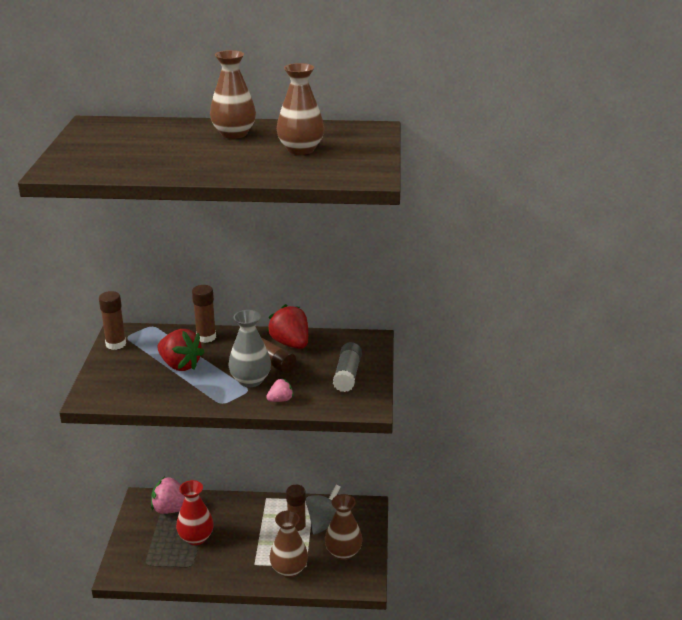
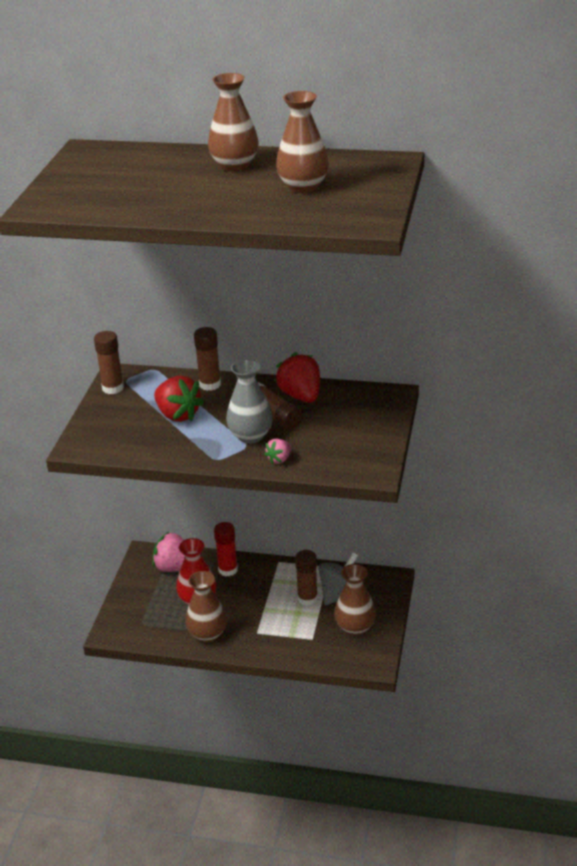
camera: 10 degrees right, 5 degrees up
(220, 508) = (228, 569): none -> red glue stick
(280, 400) = (279, 459): pink strawberry -> pink strawberry turned 150 degrees clockwise
(289, 569) = (293, 641): brown vase -> brown vase (207, 634)
(347, 375) = (357, 435): grey glue stick -> none

